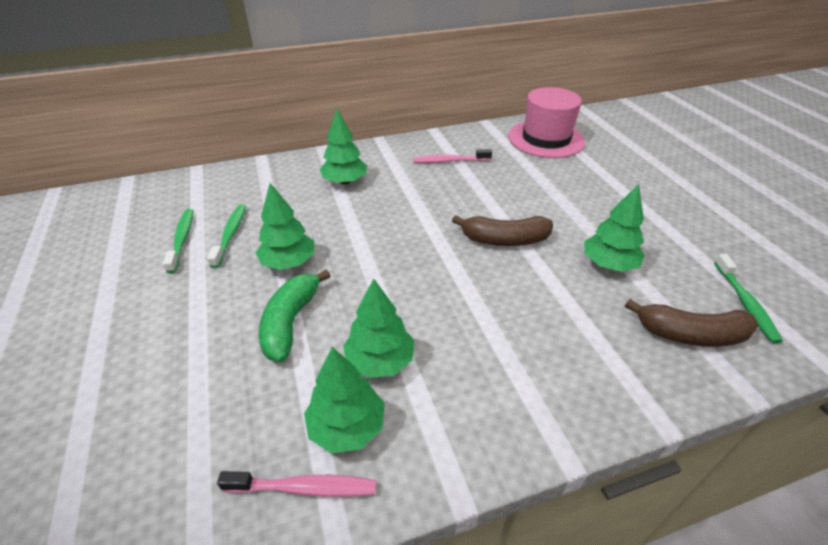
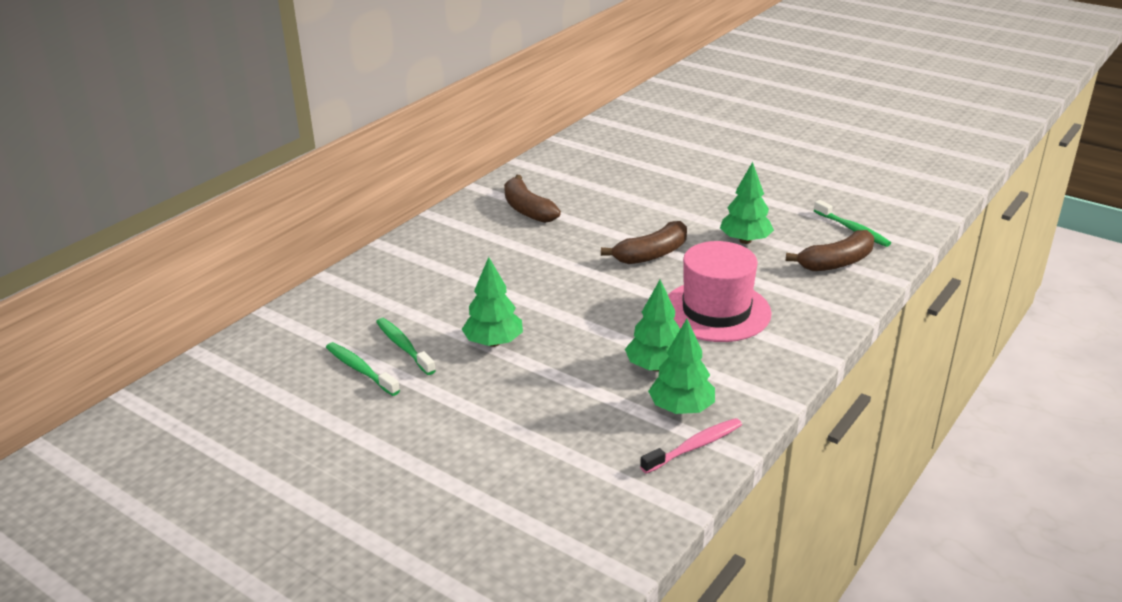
camera: 35 degrees left, 10 degrees down
(291, 322) = (556, 377): green banana -> none
(345, 181) = (449, 263): green tree -> none
(449, 161) = (527, 209): pink toothbrush -> brown banana
(546, 139) = (592, 159): pink hat -> pink hat (716, 311)

